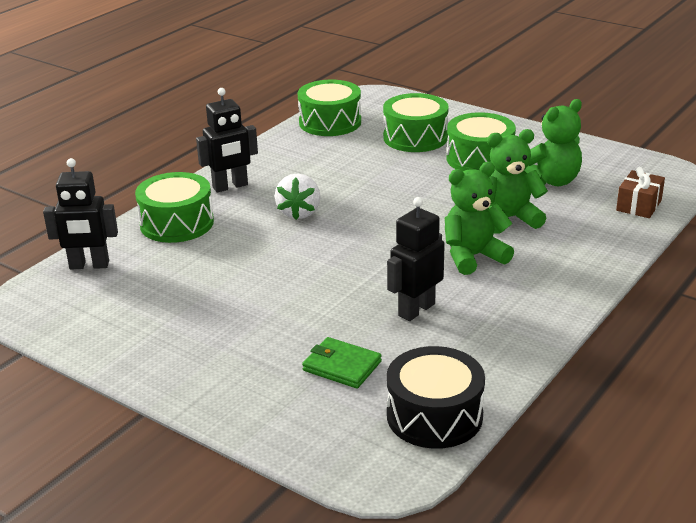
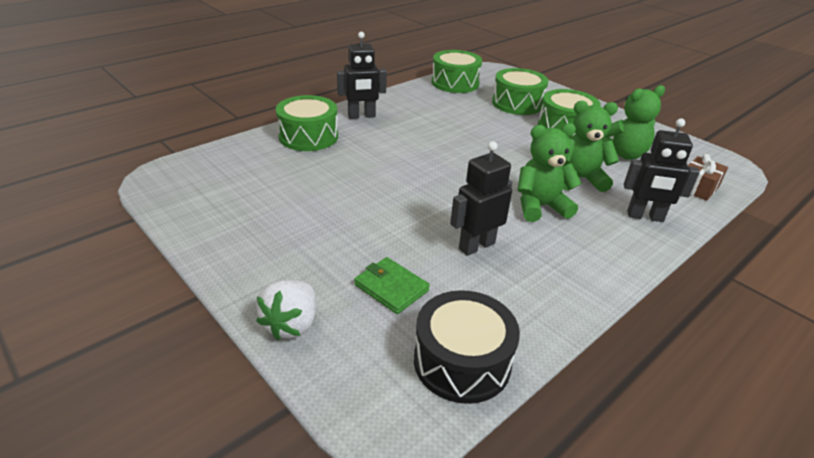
camera: 10 degrees right, 5 degrees up
(89, 265) = (225, 157): black robot -> black robot (645, 216)
(299, 213) = (406, 144): white strawberry -> white strawberry (291, 324)

